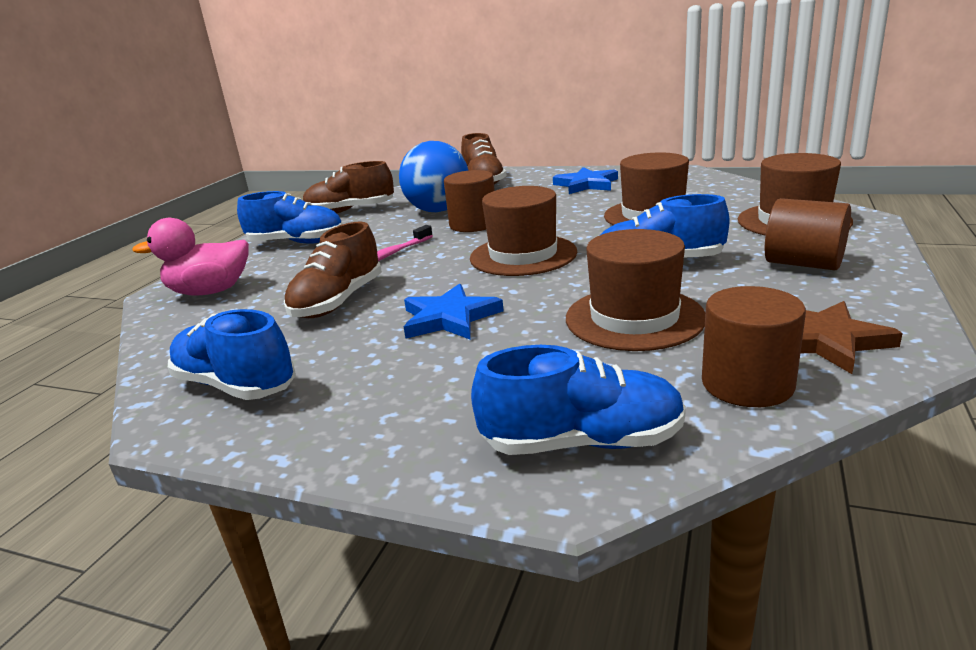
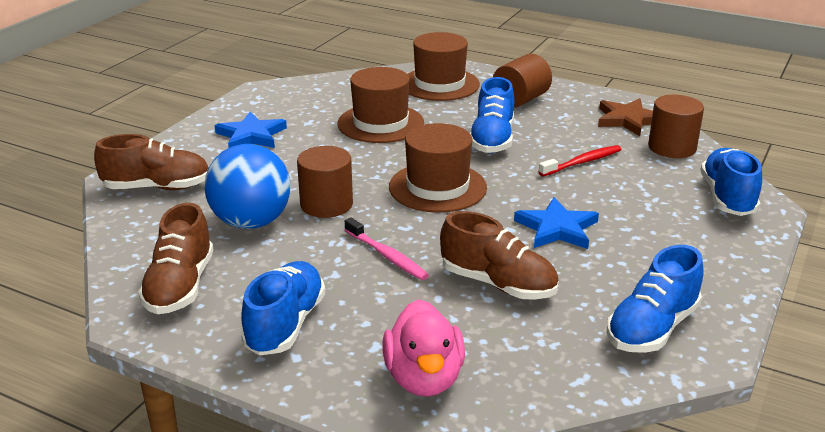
camera: 85 degrees left, 5 degrees up
(634, 318) = (582, 162): brown hat -> red toothbrush

